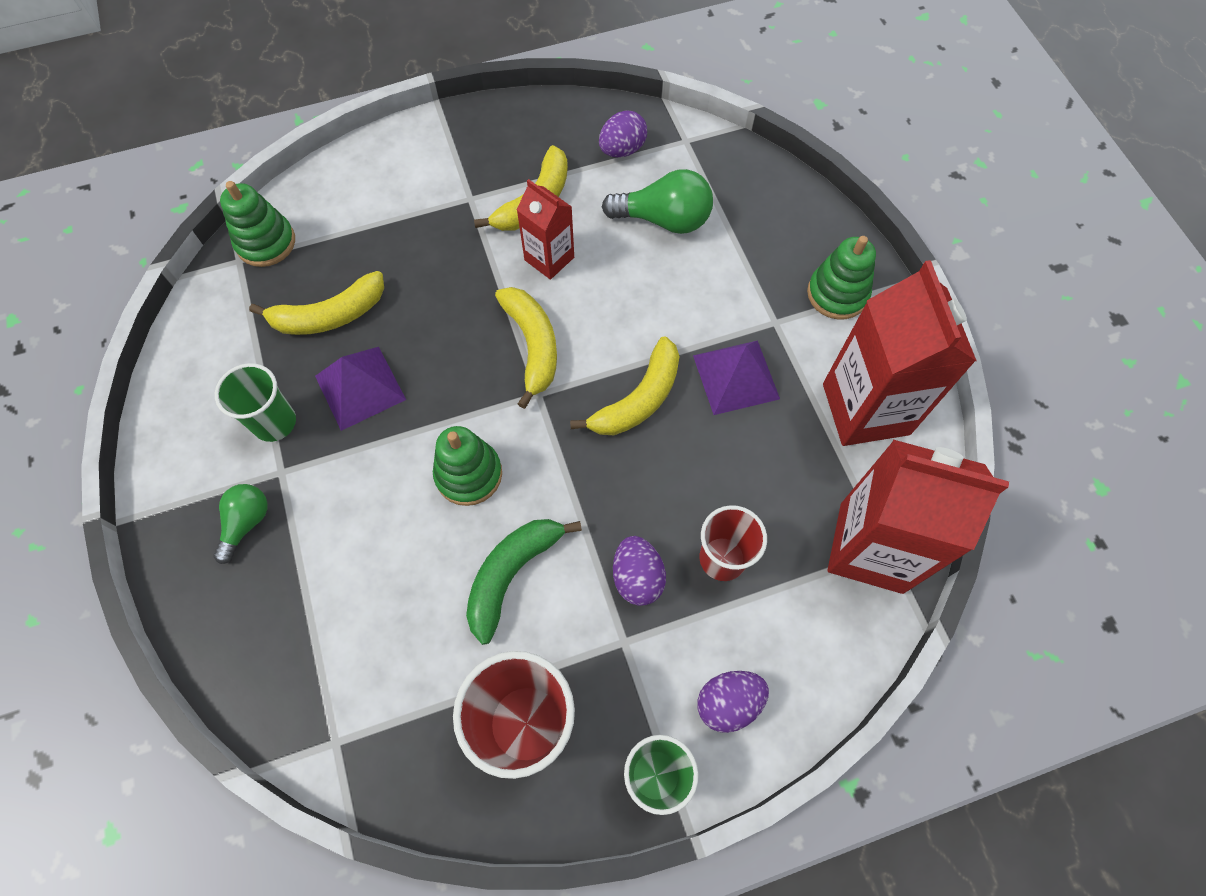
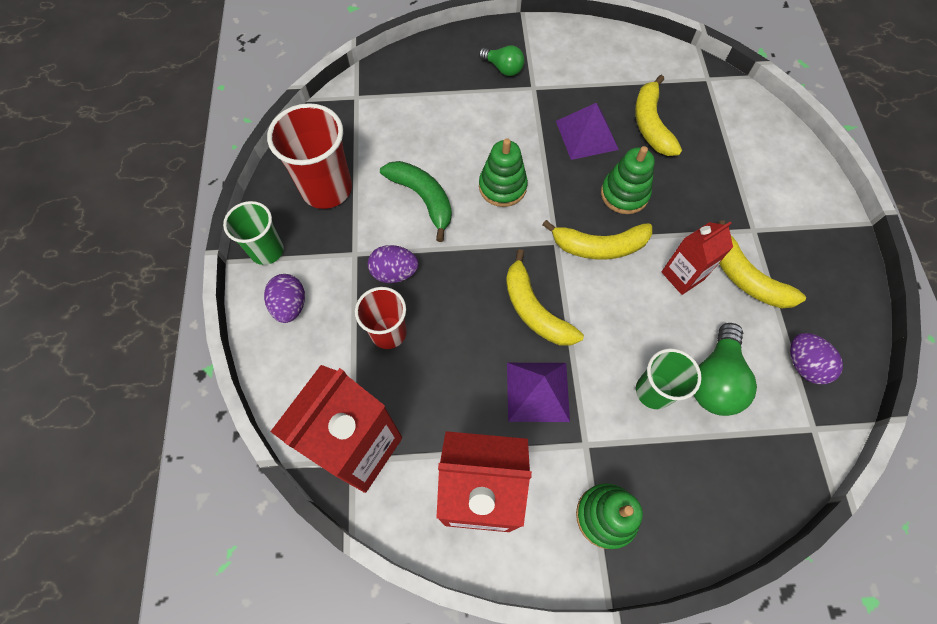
camera: 105 degrees right, 0 degrees up
(266, 243) = (722, 94): green stacking toy -> green stacking toy (624, 194)
(274, 422) = (570, 87): green cup -> green cup (653, 391)

